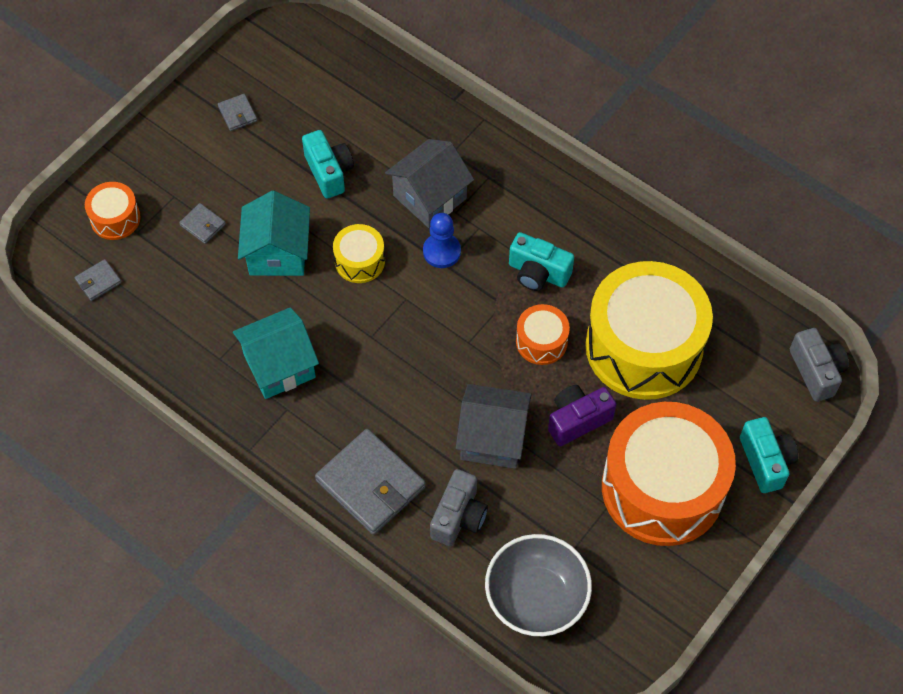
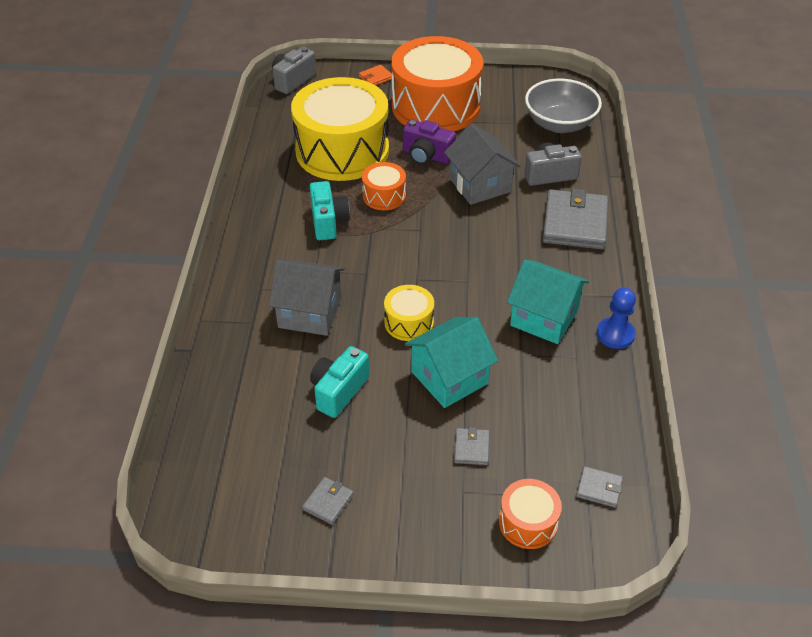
camera: 125 degrees left, 15 degrees down
(442, 251) = (356, 280): blue pawn -> blue pawn (615, 334)
(766, 461) = (376, 77): turquoise camera -> orange wallet

